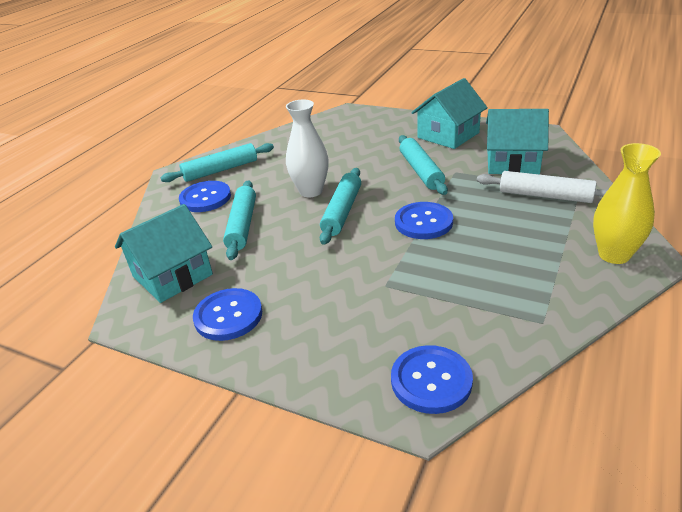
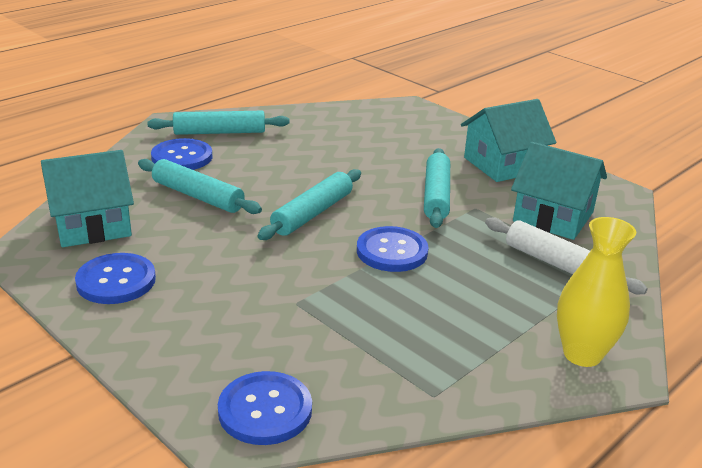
camera: 15 degrees right, 5 degrees down
(242, 225) = (198, 196): turquoise rolling pin -> turquoise rolling pin turned 75 degrees counterclockwise
(311, 191) = (296, 182): white vase -> none

